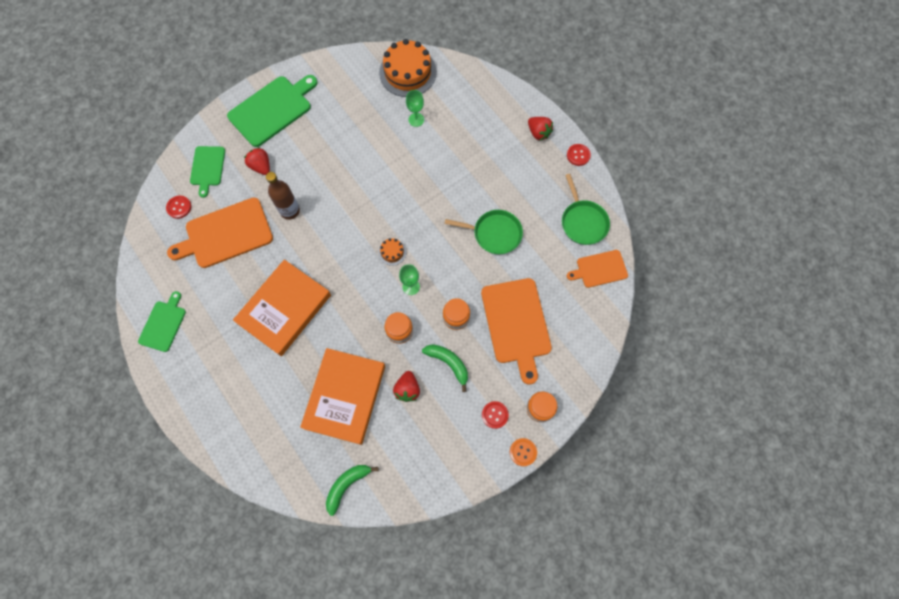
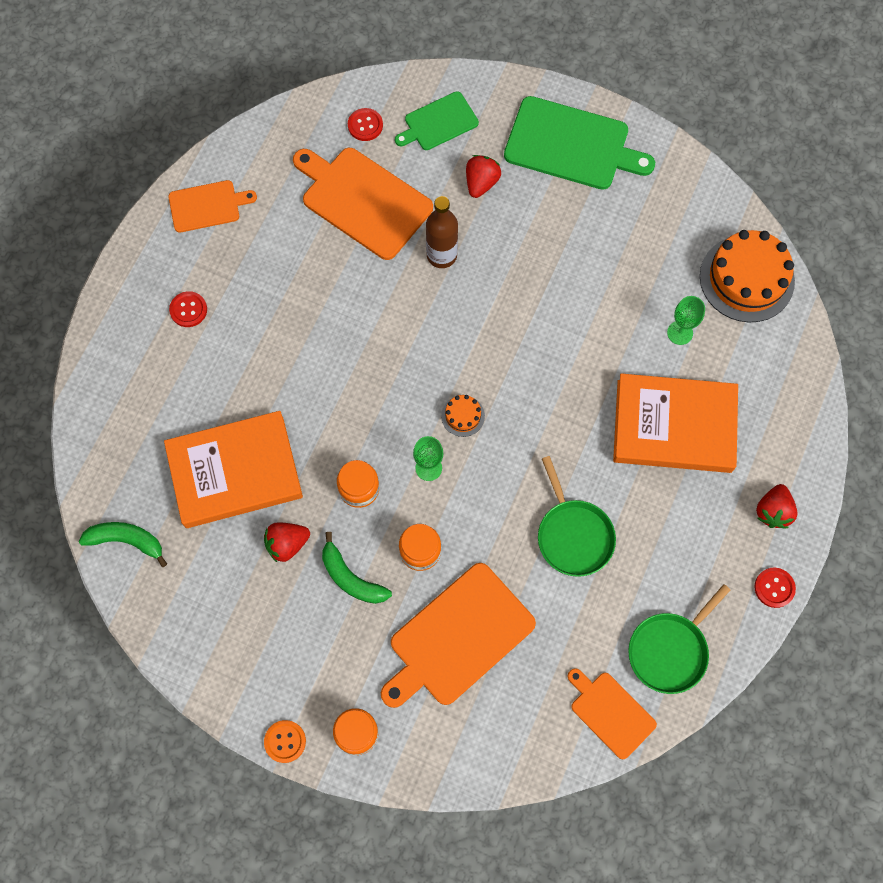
camera: 60 degrees right, 0 degrees up
(163, 324) = (207, 206): green cutting board -> orange cutting board
(284, 309) = (306, 331): orange book -> orange book (673, 426)
(449, 363) = (351, 577): green banana -> green banana turned 120 degrees clockwise
(495, 415) = (315, 676): red button -> red button (188, 310)

